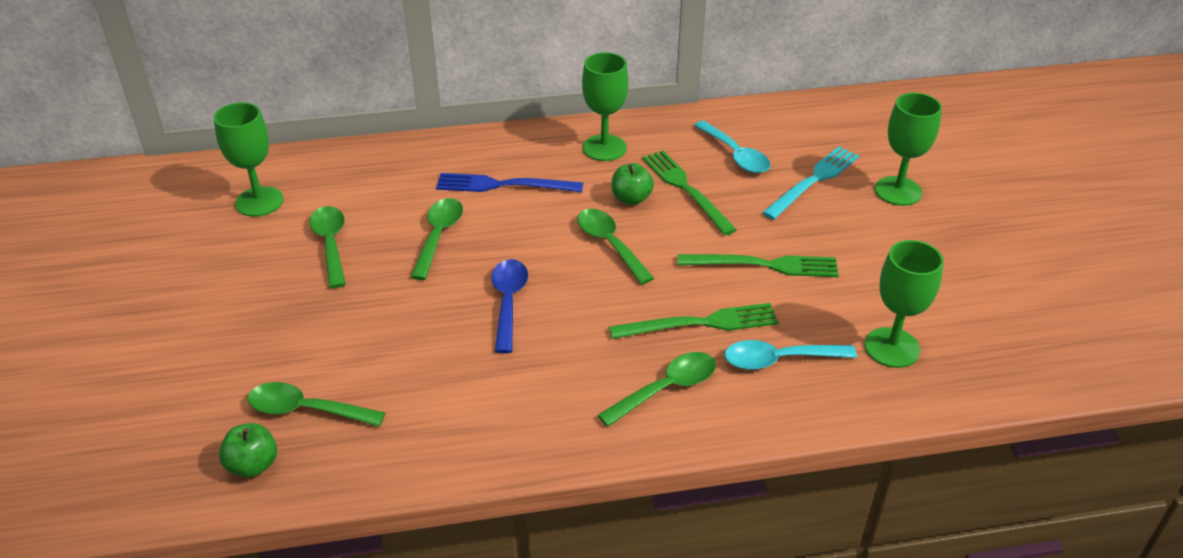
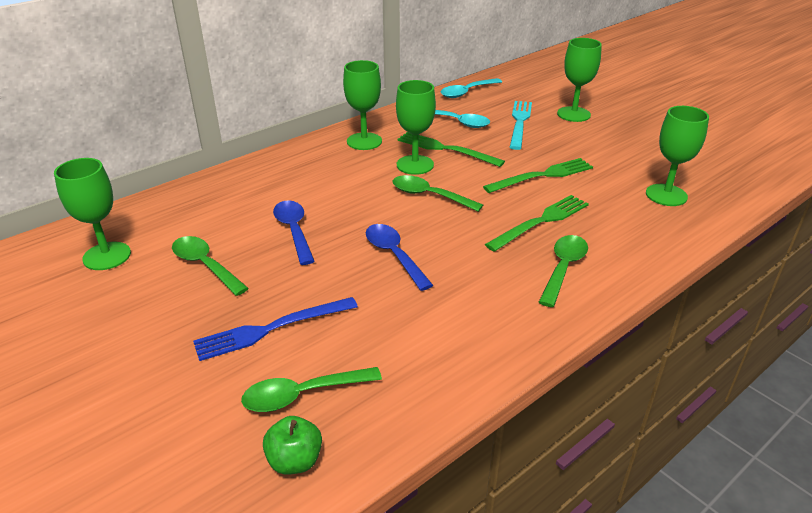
camera: 30 degrees left, 5 degrees down
(438, 236) = (294, 231): green spoon -> blue spoon
(504, 185) = (313, 183): blue fork -> blue fork (272, 329)
(631, 199) = (415, 165): green apple -> green goblet
(779, 360) = (612, 225): turquoise spoon -> turquoise spoon (467, 92)

